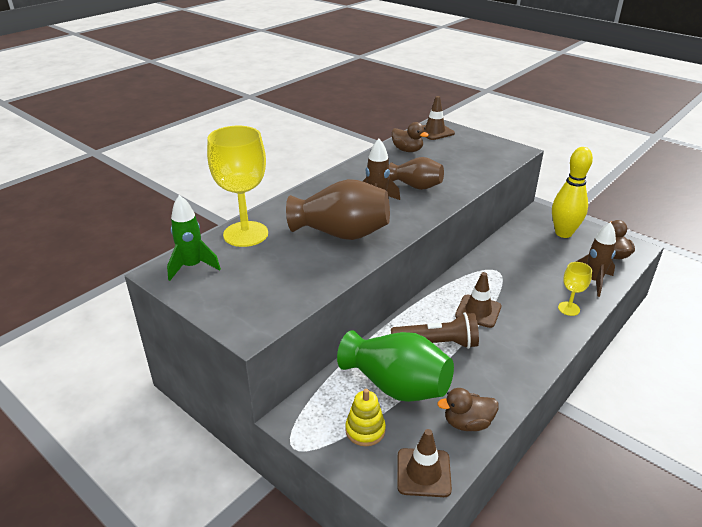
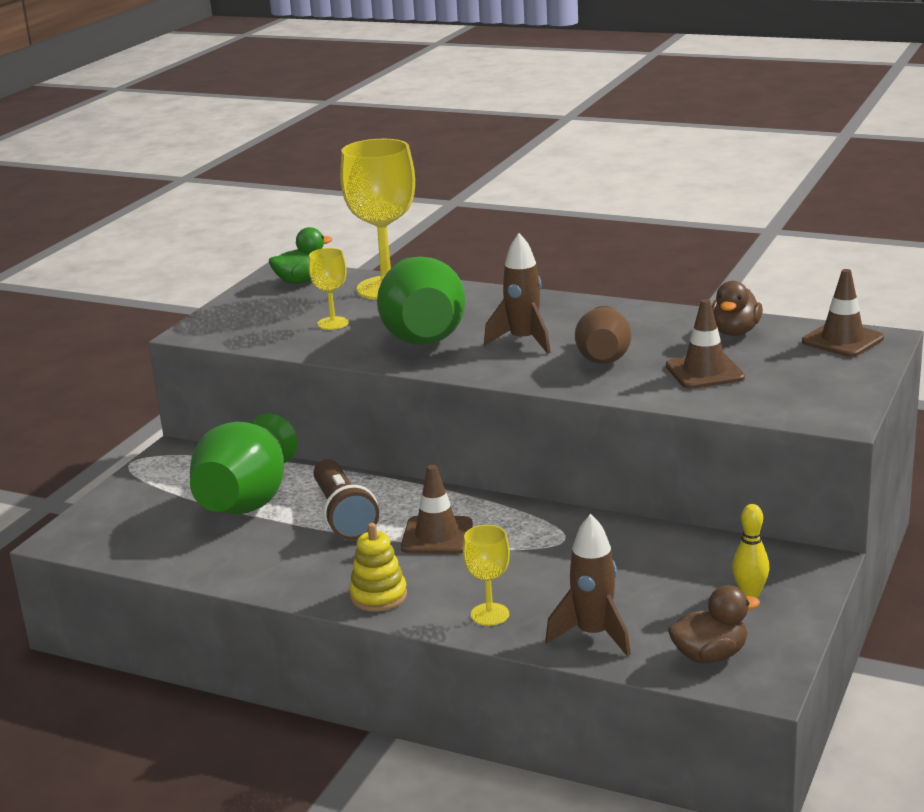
camera: 75 degrees right, 10 degrees down
(192, 267) = (301, 281): green rocket -> green duck
(290, 264) = (333, 323): none -> yellow goblet
(342, 234) = (422, 336): brown vase -> green vase
(365, 430) = (166, 495): yellow stacking toy -> yellow stacking toy (378, 596)
(423, 472) = (109, 539): brown traffic cone -> brown traffic cone (704, 372)
(467, 423) = (195, 556): brown duck -> none
(563, 233) = (750, 594): yellow bowling pin -> yellow bowling pin, size x0.51

